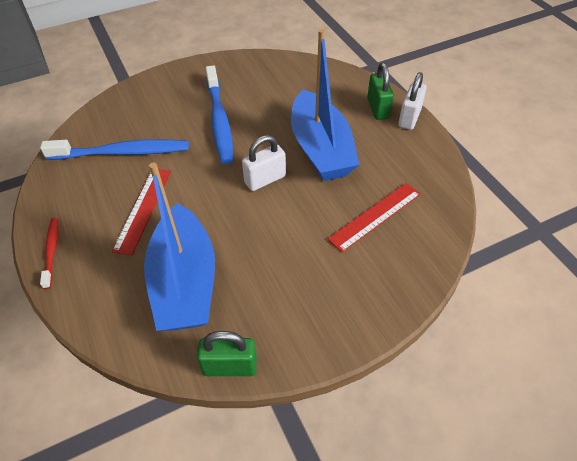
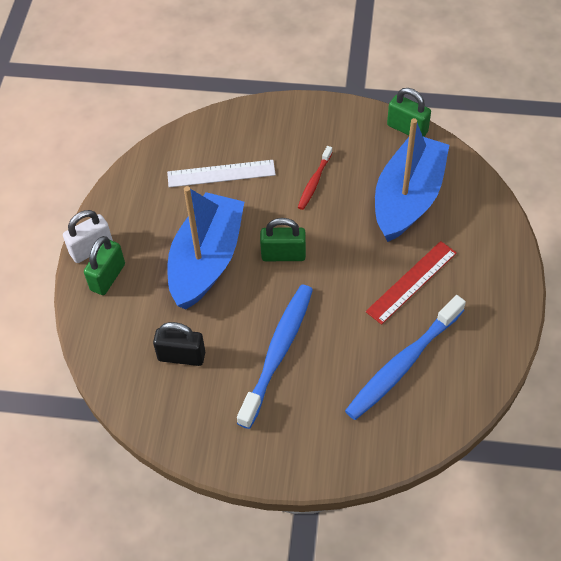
camera: 145 degrees left, 5 degrees up
(51, 251) = (509, 280): red toothbrush -> red toothbrush (314, 182)
(122, 152) = (403, 364): blue toothbrush -> blue toothbrush turned 75 degrees counterclockwise
(265, 179) = (283, 255): white padlock -> green padlock
(282, 92) = (181, 356): none -> black padlock
(375, 216) = (221, 173): red ruler -> white ruler

